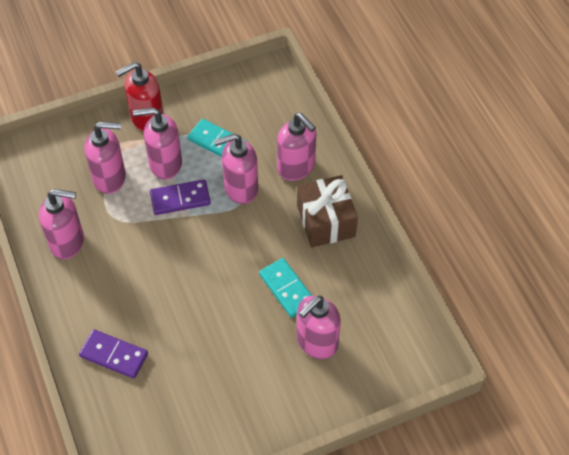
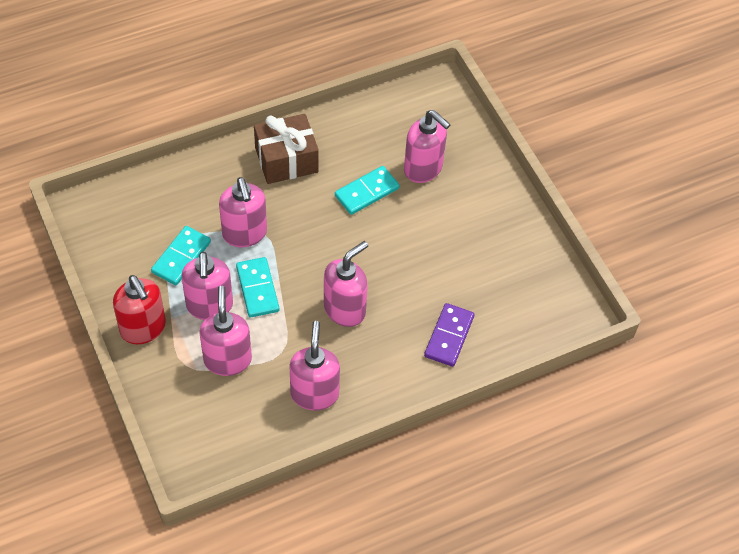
camera: 95 degrees left, 0 degrees up
(180, 199) = (257, 289): purple domino -> turquoise domino
(296, 167) = (218, 184): pink soap dispenser -> pink soap dispenser (345, 309)

